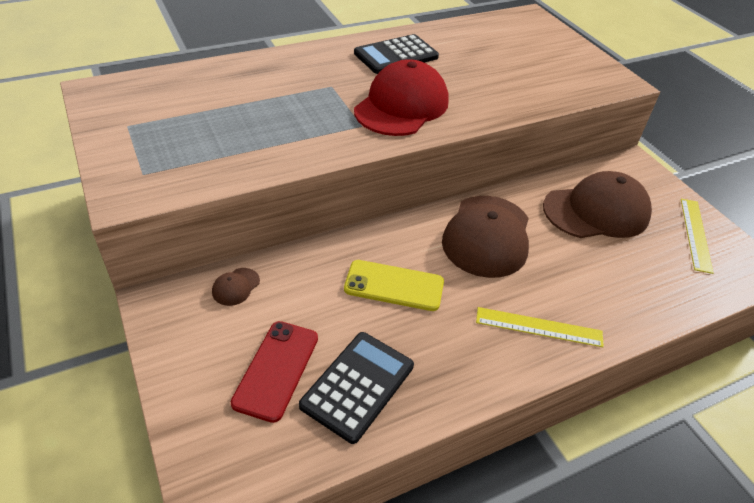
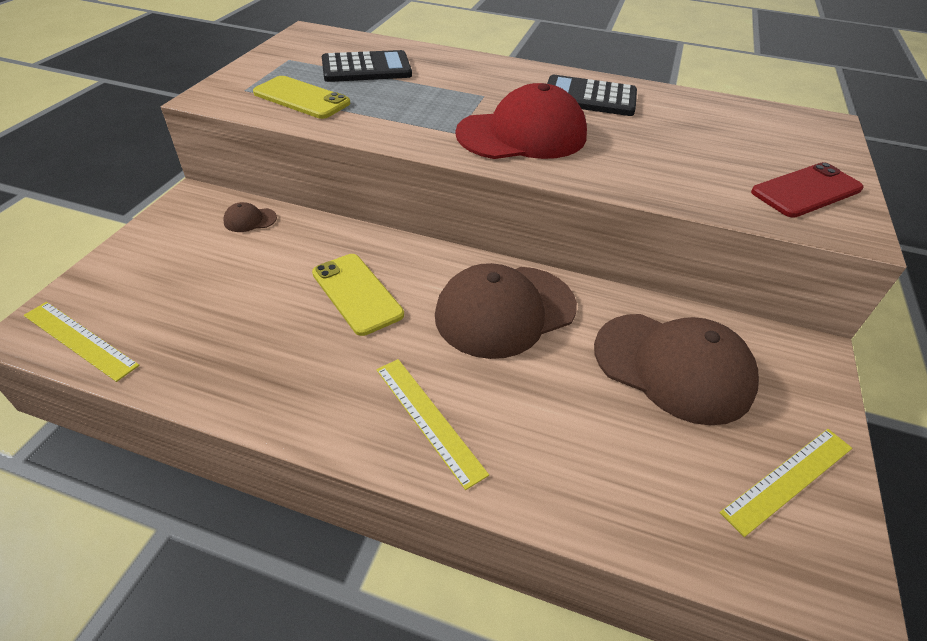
camera: 45 degrees right, 0 degrees up
(206, 156) = (301, 98): none -> yellow phone
(261, 465) = (79, 340): none -> yellow ruler
(276, 370) = (185, 289): red phone -> red phone (806, 191)
(358, 386) = (214, 342): black calculator -> black calculator (366, 68)

